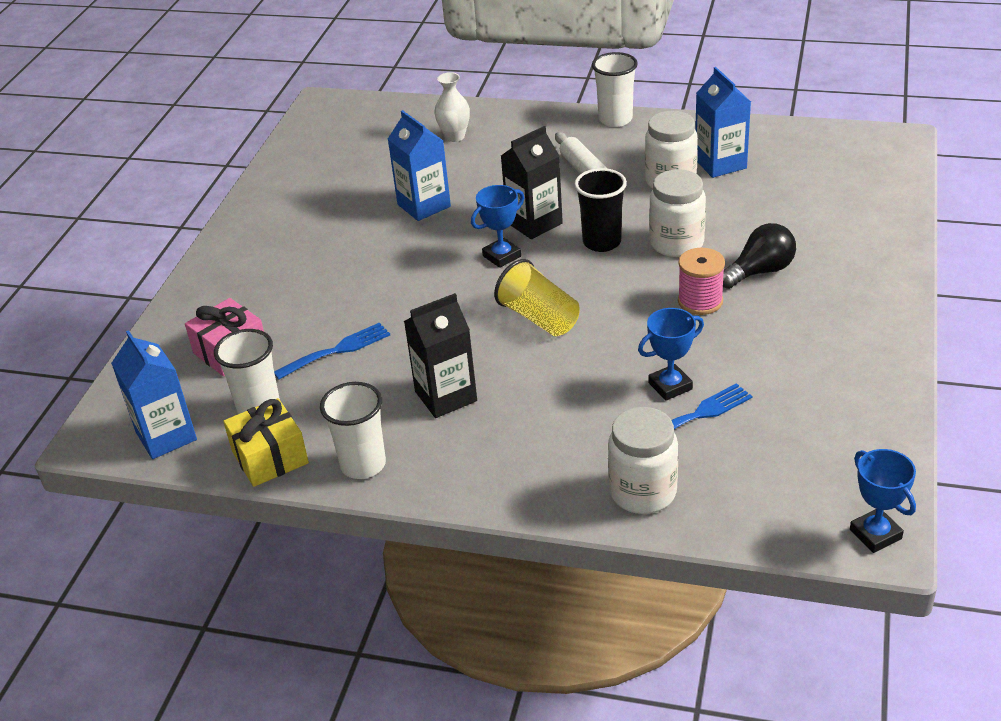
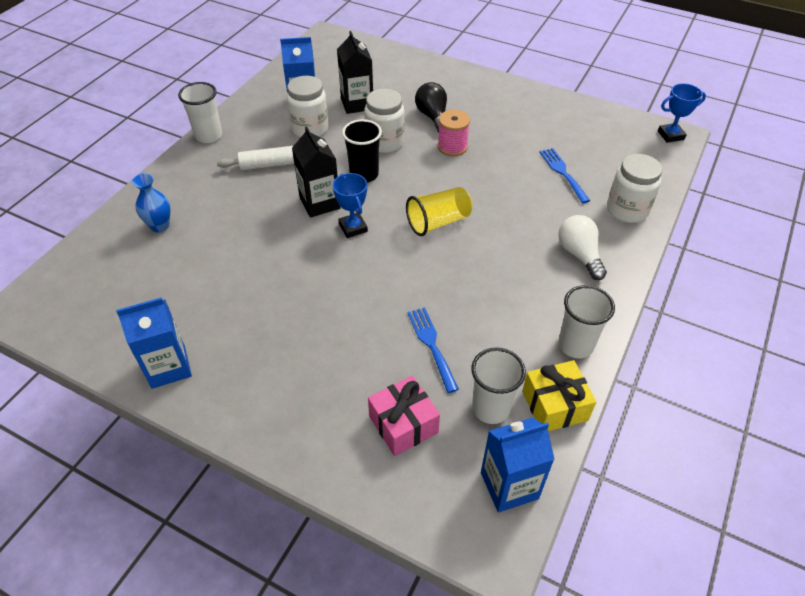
camera: 80 degrees left, 10 degrees up
(424, 205) = (254, 261): blue carton -> blue carton (168, 367)
(446, 396) = (510, 286): black carton -> black carton (357, 104)
(454, 136) = (160, 226): white vase -> blue vase
(526, 451) = (579, 254): none -> white light bulb
(670, 386) = (532, 178): blue trophy -> none

